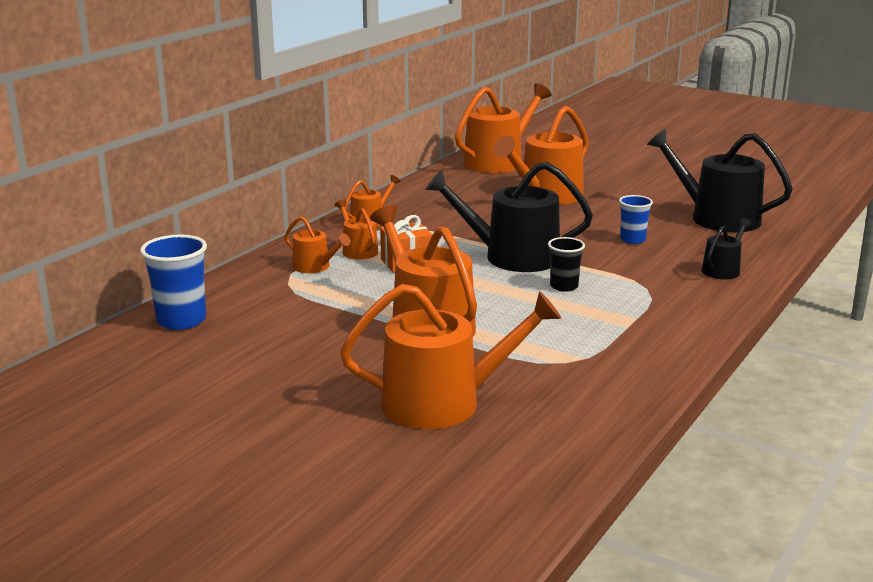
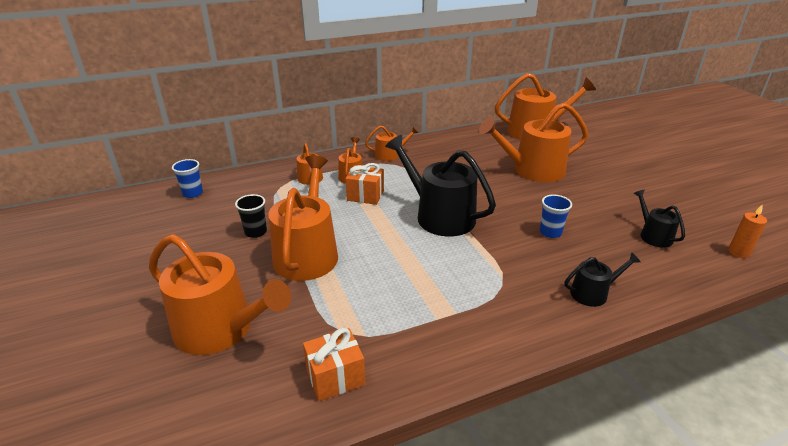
camera: 35 degrees right, 10 degrees up
(181, 320) = (192, 193): blue cup -> blue cup, size x0.62
(564, 286) = (440, 257): black cup -> black cup (255, 232)
(604, 389) = (335, 377): none -> orange gift
(717, 218) = (653, 235): black watering can -> black watering can, size x0.50
(791, 211) = (738, 252): none -> orange candle

